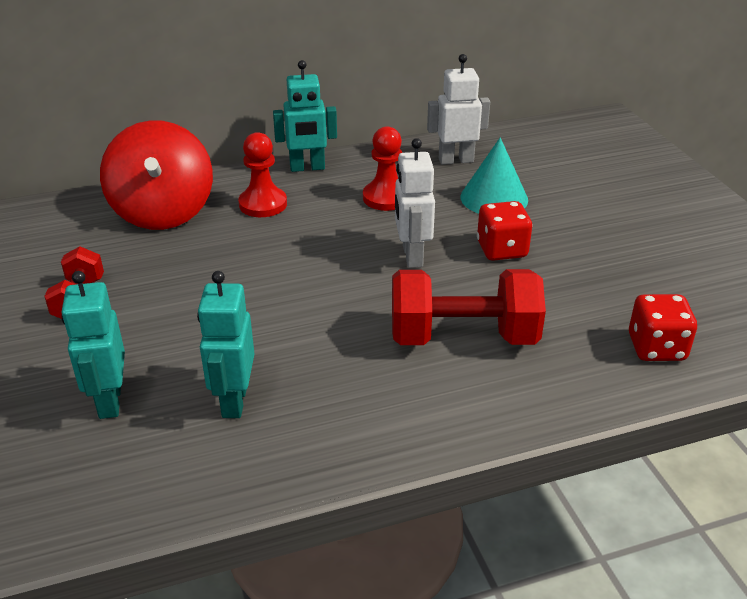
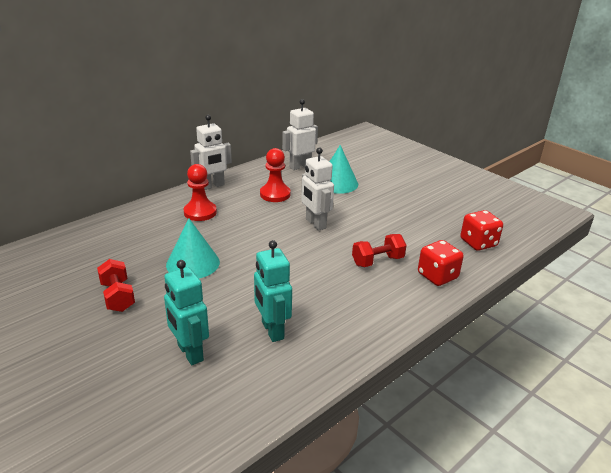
camera: 25 degrees left, 5 degrees down
(163, 212) = (135, 230): red spinning top -> none
(201, 276) = (193, 263): none -> turquoise cone
(307, 168) = (212, 186): turquoise robot -> white robot
(463, 337) = (377, 261): red dumbbell -> red dumbbell, size x0.56
(502, 250) = (363, 210): red dice -> red dice (437, 276)

